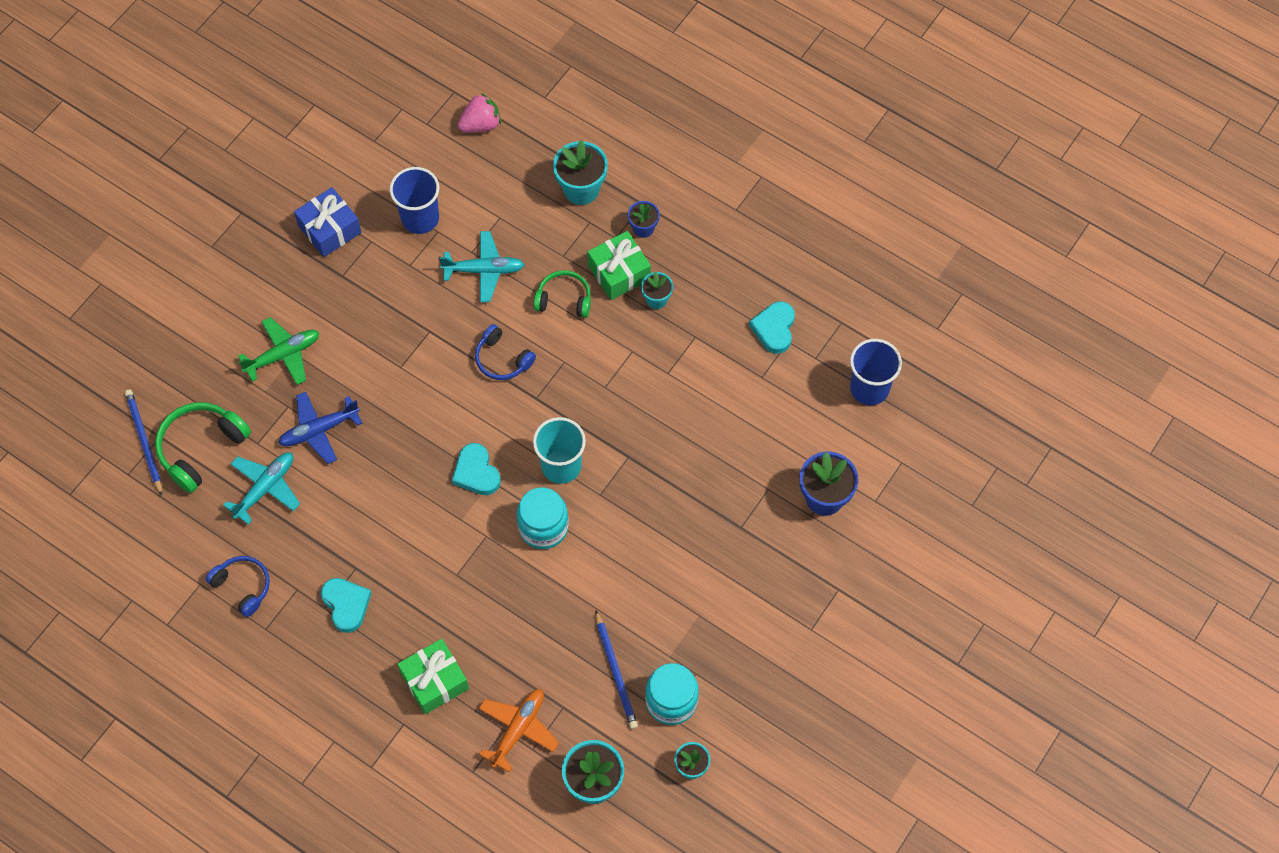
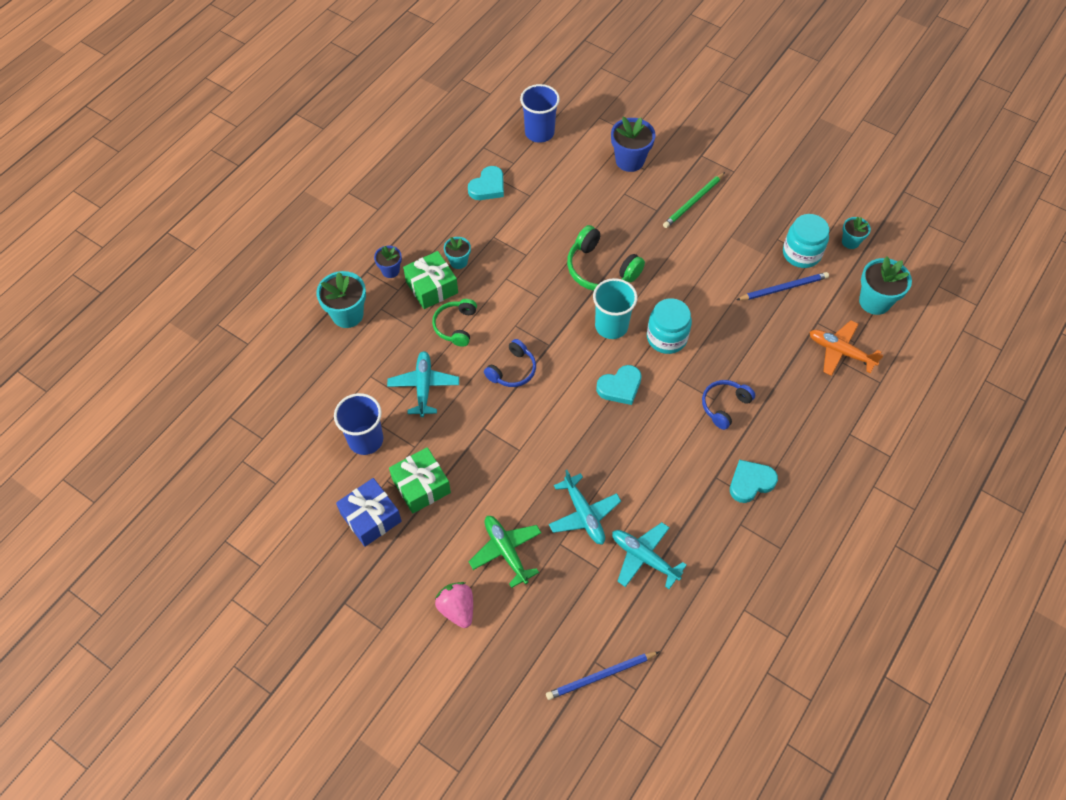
camera: 90 degrees left, 5 degrees down
(201, 448) = (606, 620): green headphones -> green headphones (600, 269)
(243, 586) = (743, 570): blue headphones -> blue headphones (724, 406)
(319, 430) = (584, 515): blue plane -> turquoise plane
(434, 681) = (809, 412): green gift -> green gift (421, 486)
(481, 124) = (270, 393): pink strawberry -> pink strawberry (457, 608)
(755, 573) = (693, 202): none -> green pencil
(774, 329) = (488, 187): turquoise heart -> turquoise heart turned 60 degrees counterclockwise

